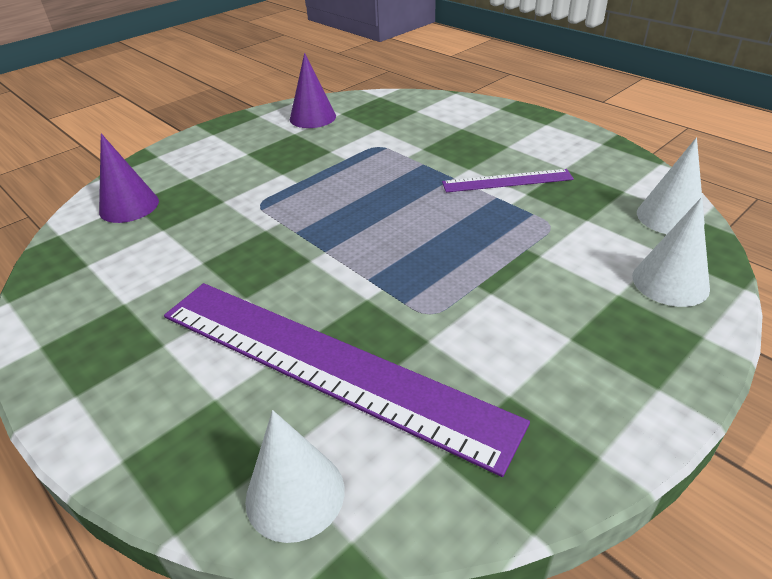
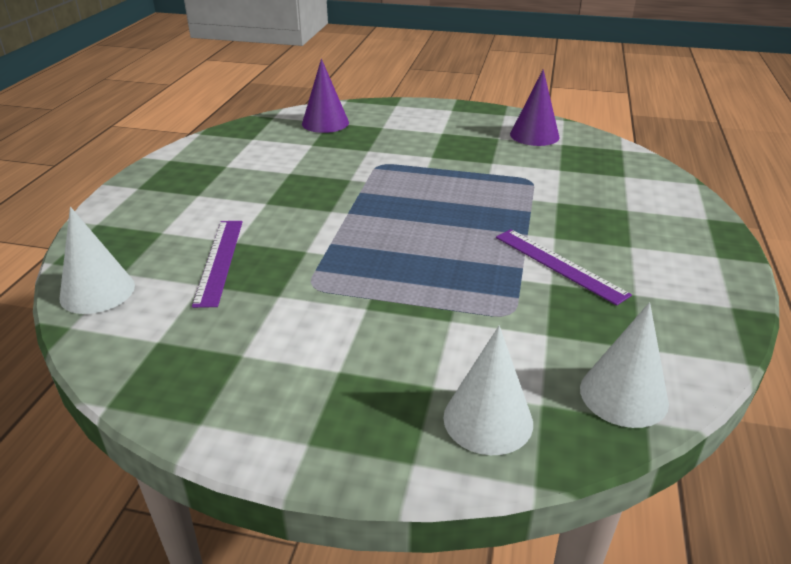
camera: 55 degrees right, 5 degrees down
(327, 365) = (219, 261): purple ruler -> purple ruler, size x0.46

